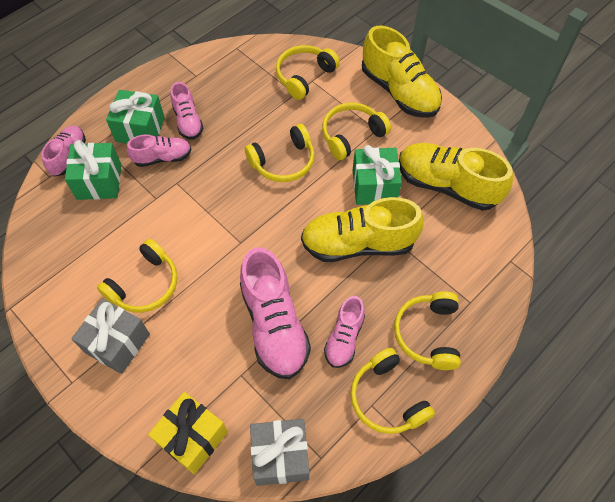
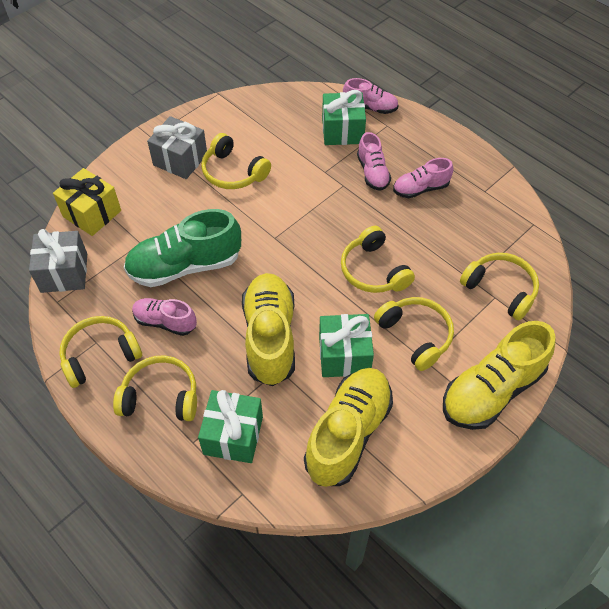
camera: 90 degrees right, 5 degrees down
(140, 129) = (406, 153): green gift -> green gift (233, 435)
(274, 325) = (185, 266): pink shoe -> green shoe

